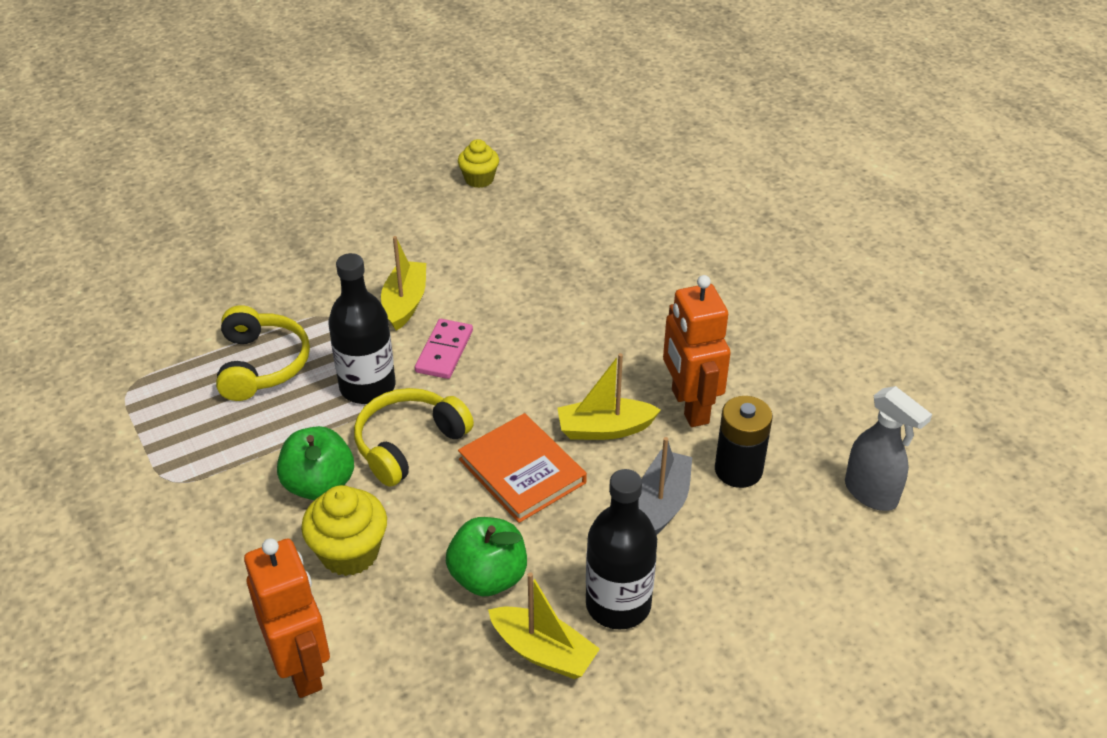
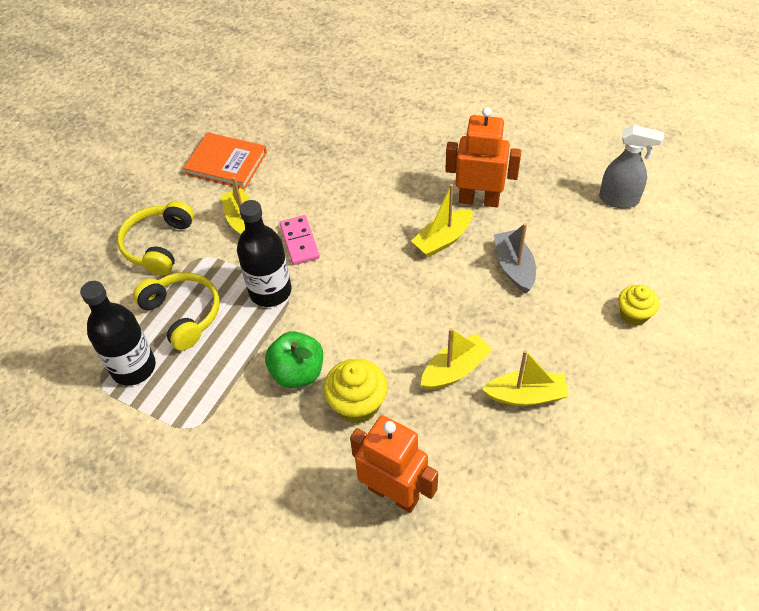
camera: 30 degrees left, 10 degrees up
(409, 444) = (331, 314): yellow headphones -> yellow headphones (159, 245)
(479, 179) = (217, 114): yellow cupcake -> yellow cupcake (633, 314)
(488, 577) = (455, 369): green apple -> yellow boat
(522, 471) = (417, 293): orange book -> orange book (226, 163)
(618, 604) = (542, 342): black bottle -> black bottle (133, 367)
(689, 406) = (479, 200): orange robot -> orange robot turned 150 degrees clockwise
(738, 470) = (538, 224): black battery -> none

